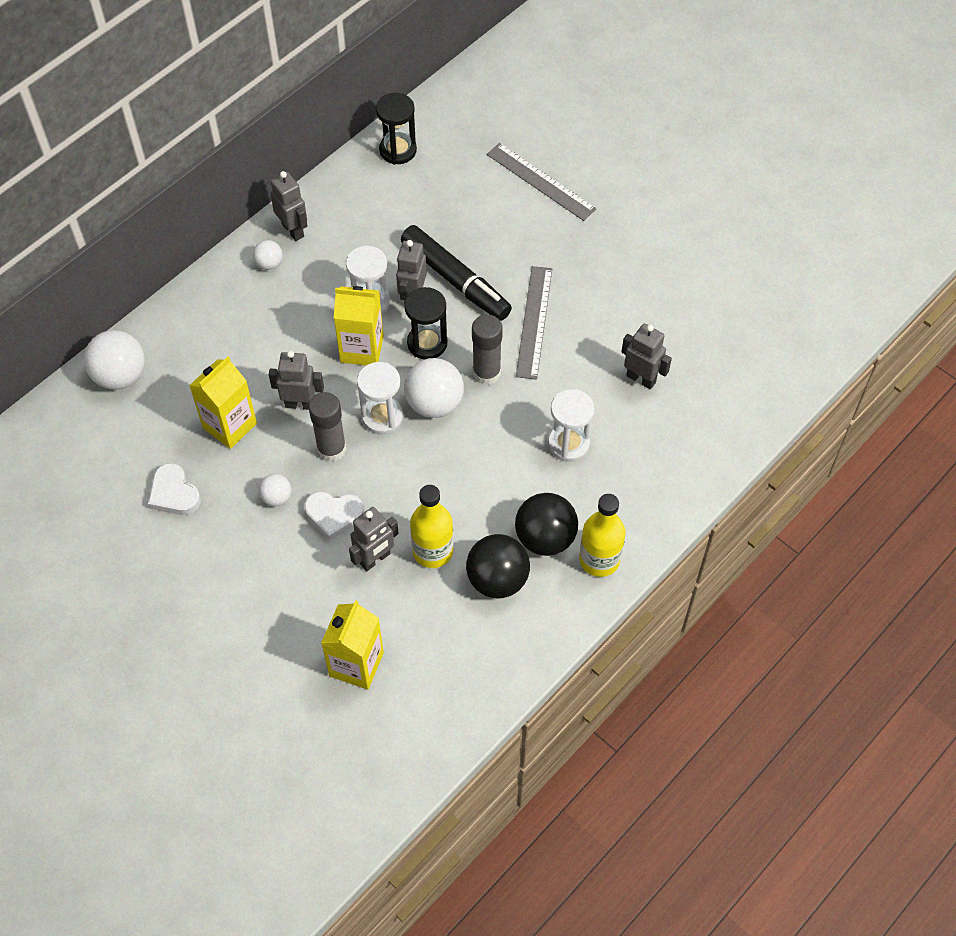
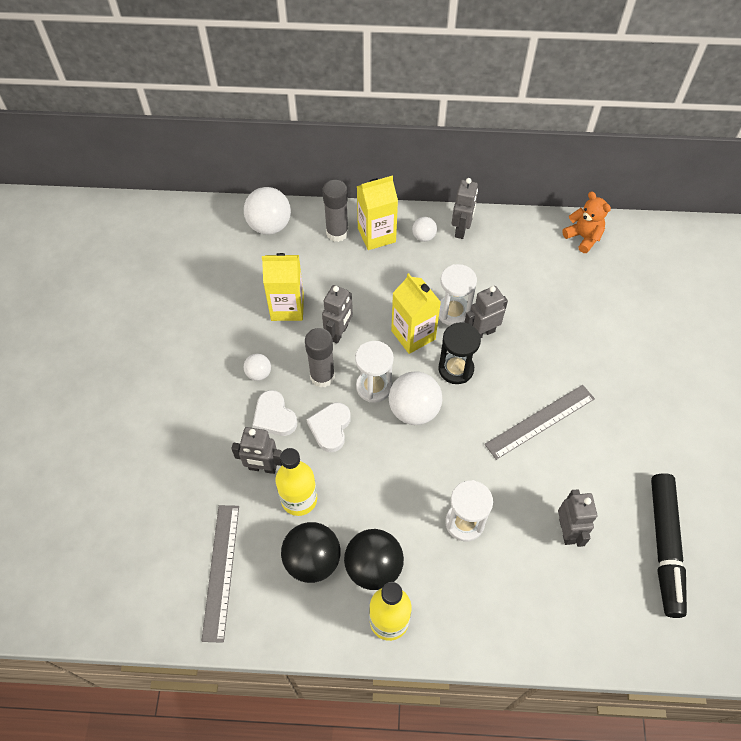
camera: 50 degrees right, 0 degrees up
(174, 493) = (213, 316): white heart -> white heart (330, 428)
(300, 404) = (339, 333): grey robot -> grey robot turned 60 degrees clockwise
(356, 664) = (173, 519): yellow carton -> yellow carton (376, 235)
(398, 150) = (583, 237): black hourglass -> orange teddy bear
(456, 280) = (522, 347): black marker -> black marker (665, 546)
(486, 373) = (469, 423): grey glue stick -> grey glue stick (337, 233)
(540, 181) = (656, 336): grey ruler -> grey ruler (221, 571)

